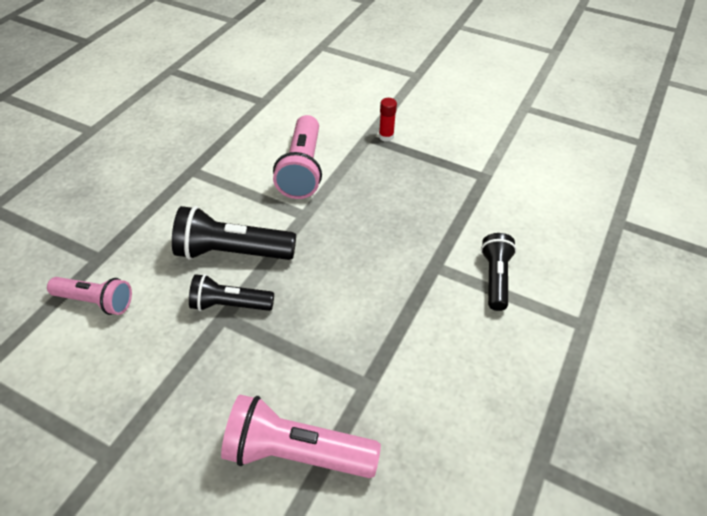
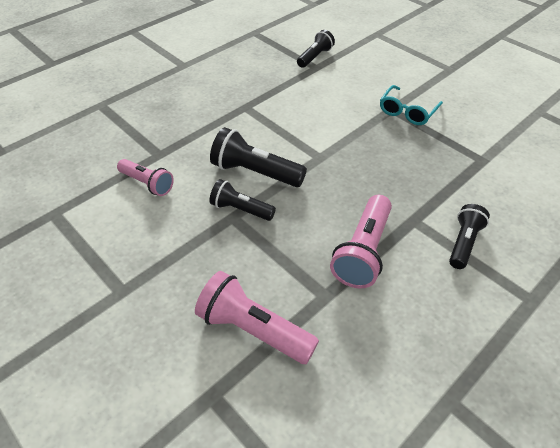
camera: 20 degrees right, 0 degrees up
(257, 88) = (315, 57): none -> black flashlight
(302, 169) = (330, 123): pink flashlight -> pink flashlight (363, 251)
(386, 136) = (407, 112): red glue stick -> turquoise glasses

